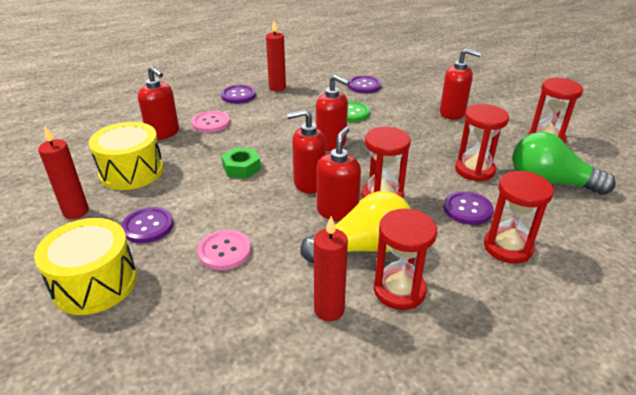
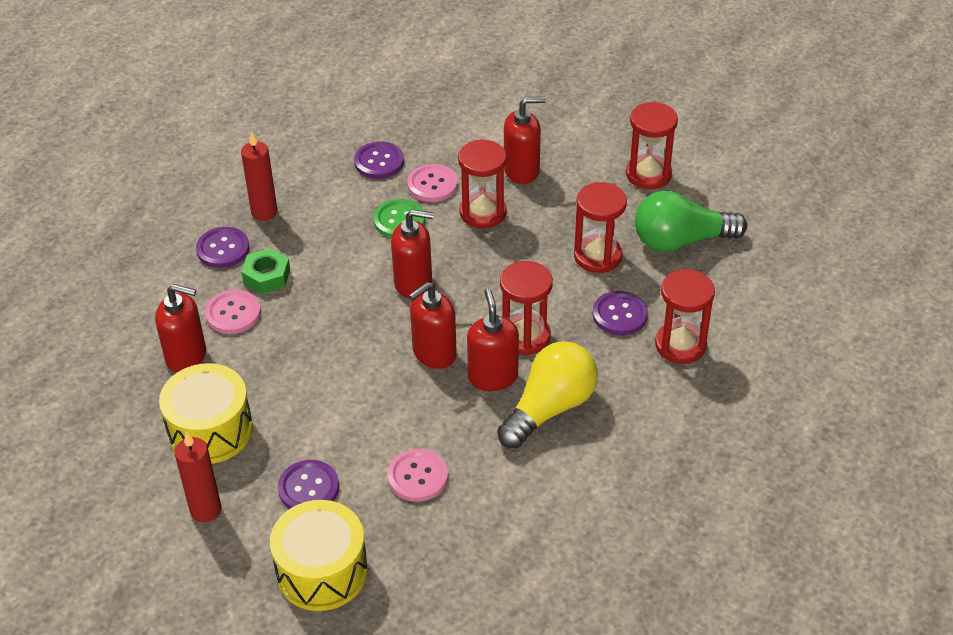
camera: 30 degrees left, 10 degrees up
(241, 168) = (339, 366): green nut -> green nut (267, 276)
(329, 310) = (565, 487): red candle -> none
(387, 103) = (432, 185): none -> pink button
(399, 290) = (612, 438): red hourglass -> red hourglass (483, 213)

